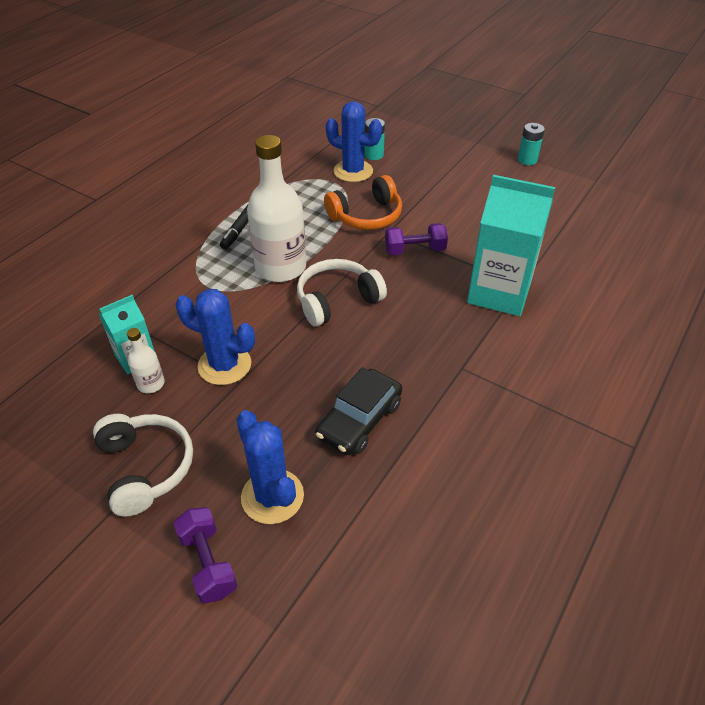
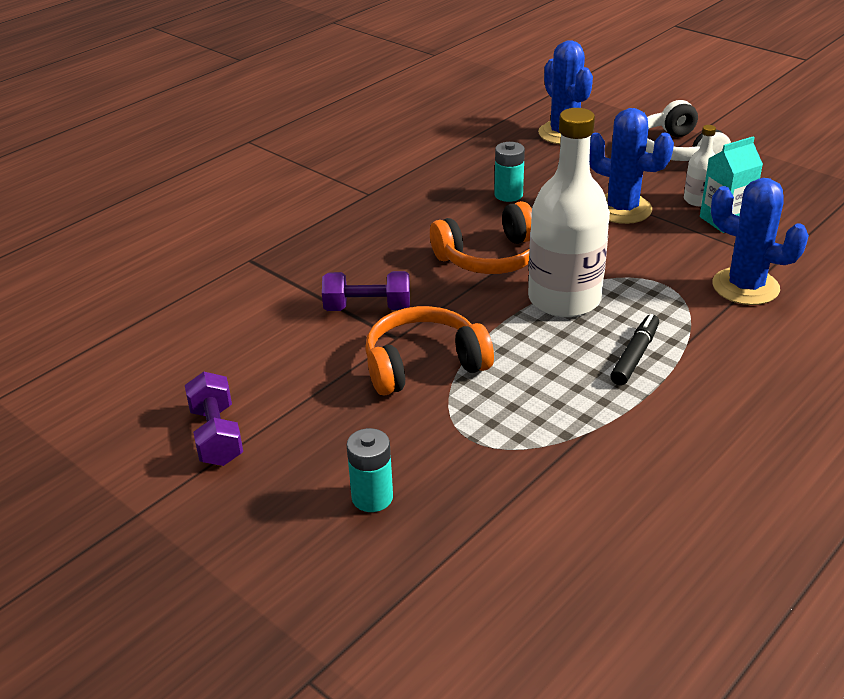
camera: 170 degrees left, 10 degrees down
(208, 563) = (610, 110): purple dumbbell -> purple dumbbell (216, 436)
(337, 300) = (490, 257): white headphones -> orange headphones
(353, 171) = (425, 458): blue cactus -> blue cactus (745, 287)
(359, 420) = (483, 166): black car -> none
(499, 292) = (284, 252): turquoise carton -> none
(527, 160) = (73, 456): turquoise battery -> turquoise battery (508, 195)

